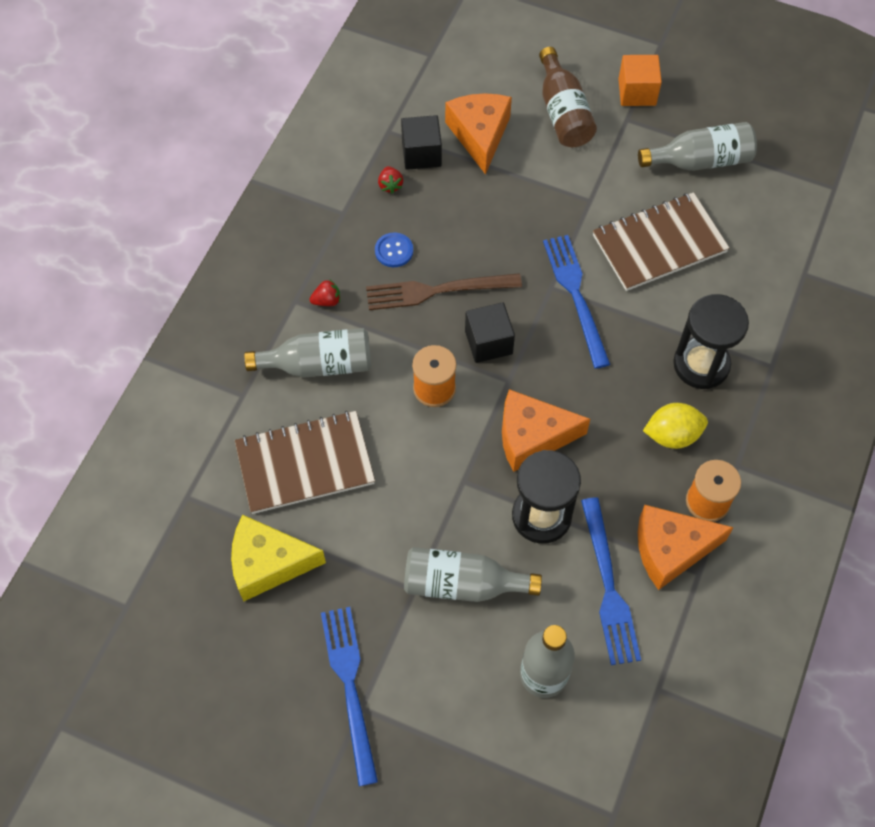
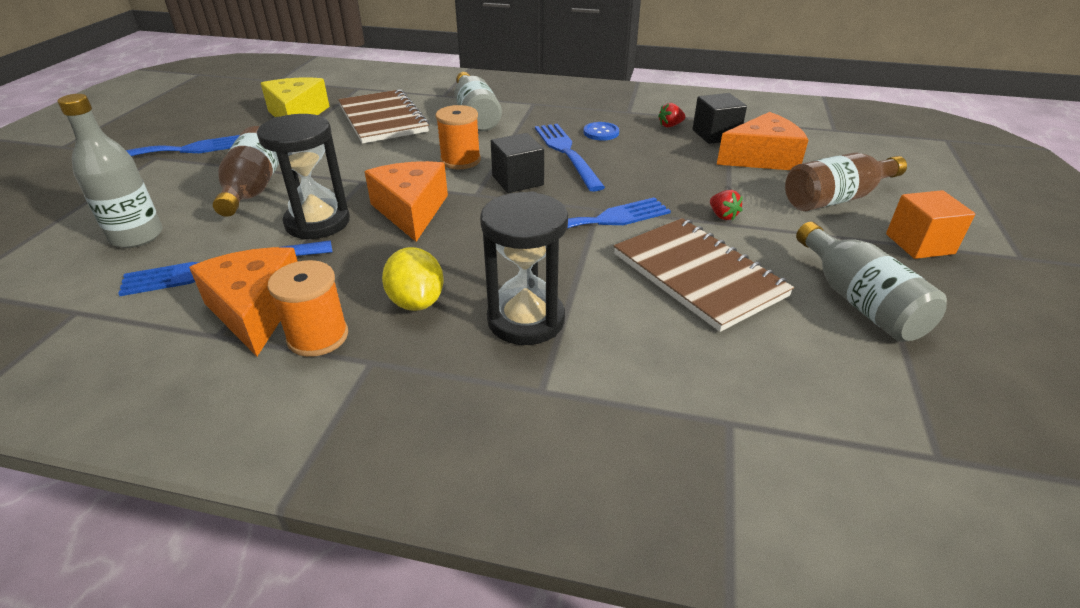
camera: 80 degrees right, 25 degrees down
(327, 301) = (538, 113): red strawberry -> red strawberry (722, 216)
(437, 291) = (566, 153): brown fork -> blue fork
(462, 584) = (253, 189): grey bottle -> brown bottle

